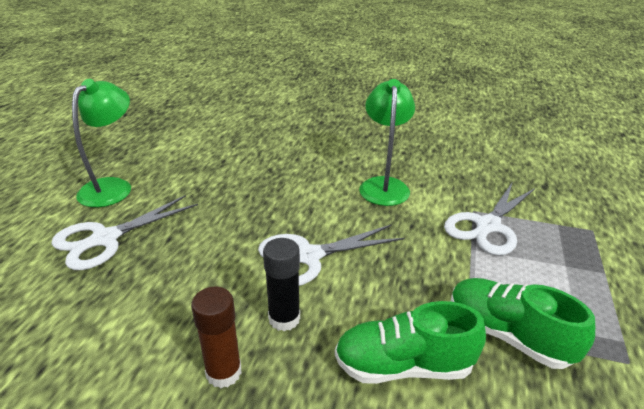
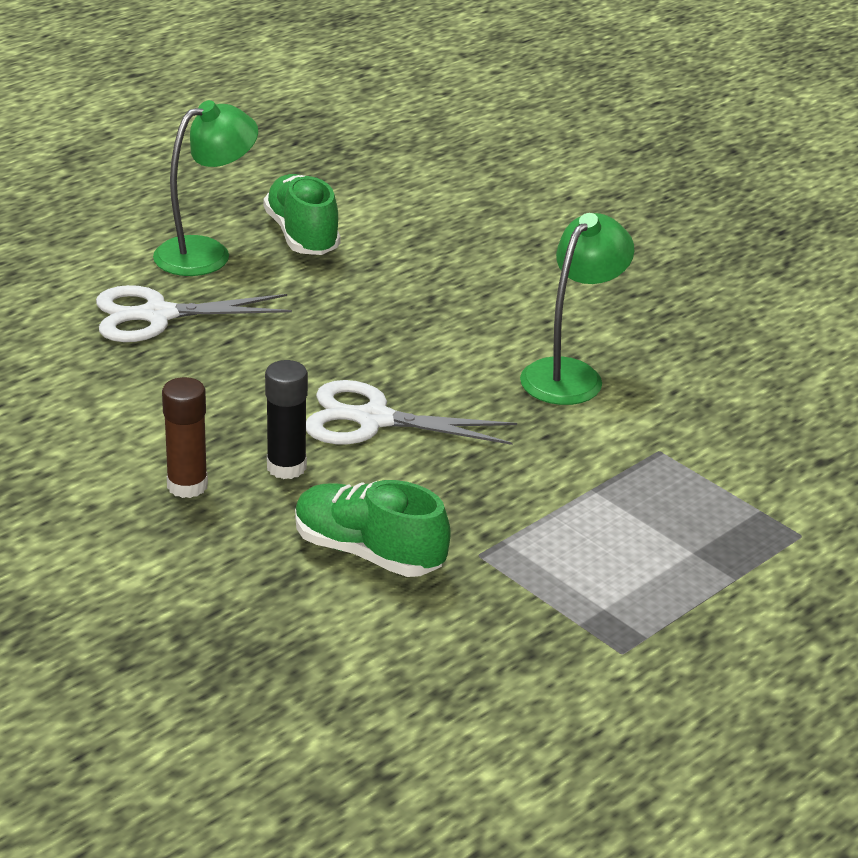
camera: 30 degrees right, 0 degrees up
(488, 226) = (652, 474): white scissors -> none
(507, 335) = (516, 577): green shoe -> green shoe (302, 235)

